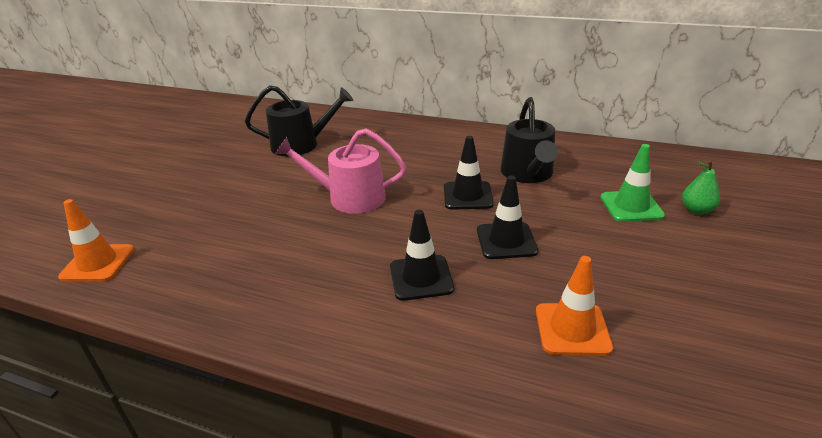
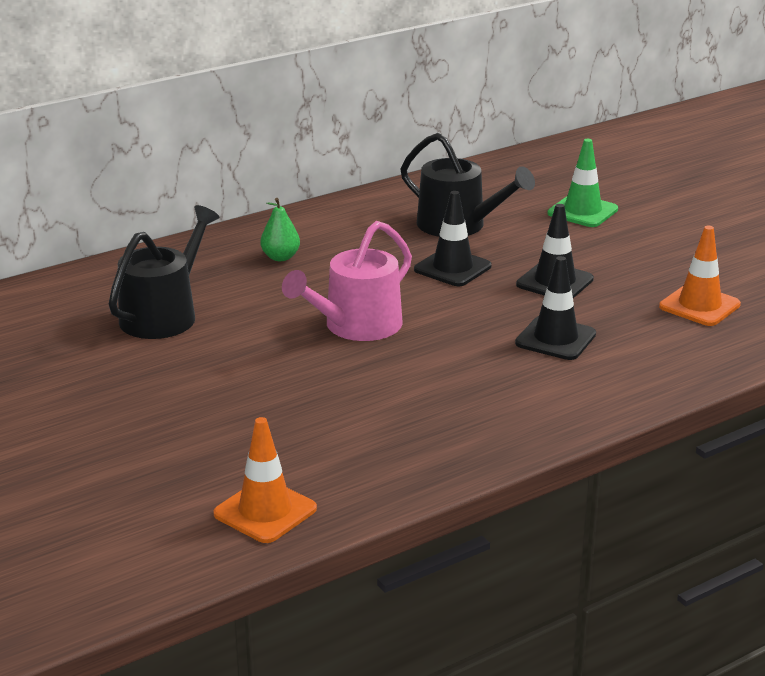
camera: 55 degrees left, 5 degrees down
(696, 210) = (625, 192): green pear -> green pear (280, 257)

